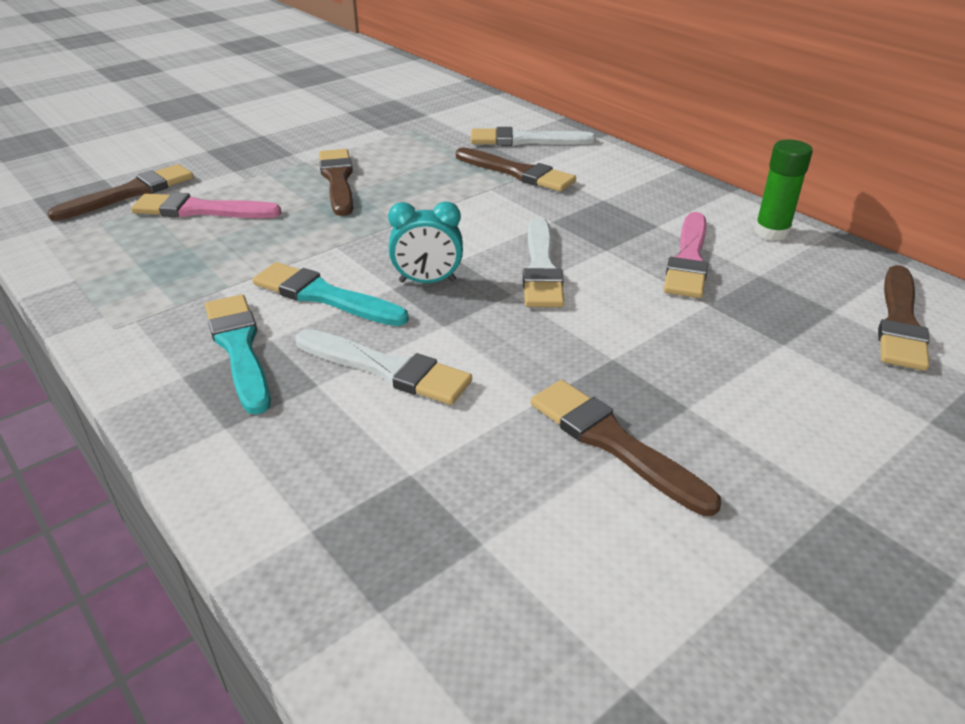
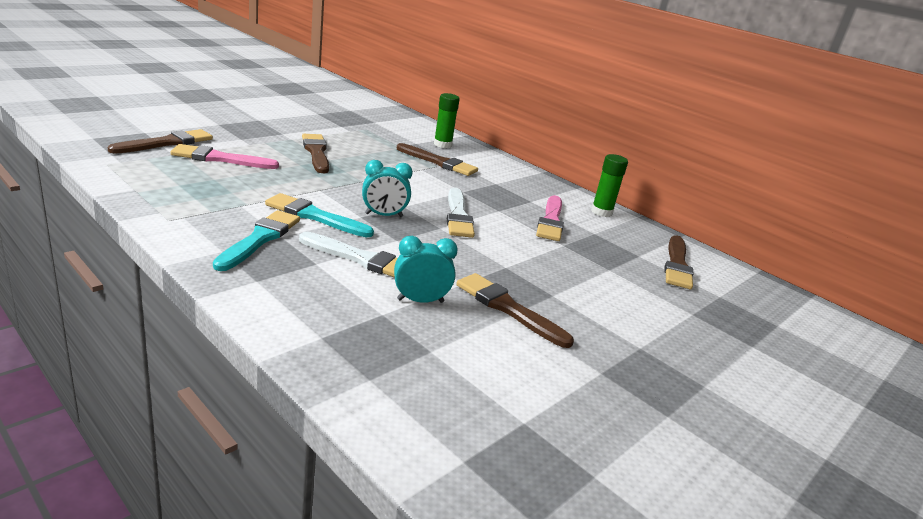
camera: 10 degrees left, 10 degrees down
(239, 348) = (260, 239): turquoise brush -> turquoise brush turned 45 degrees clockwise
(472, 441) = (420, 301): none -> turquoise clock
(525, 140) = (442, 144): white brush -> green glue stick

